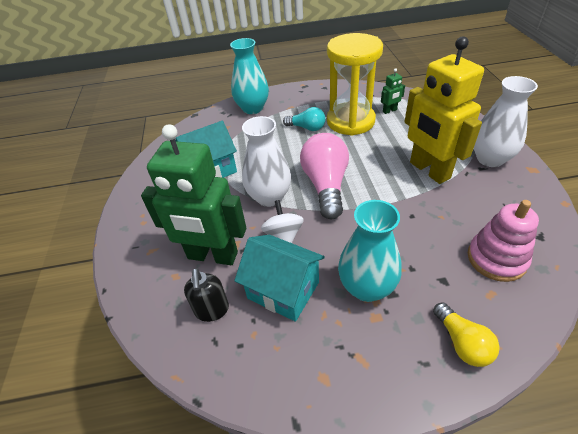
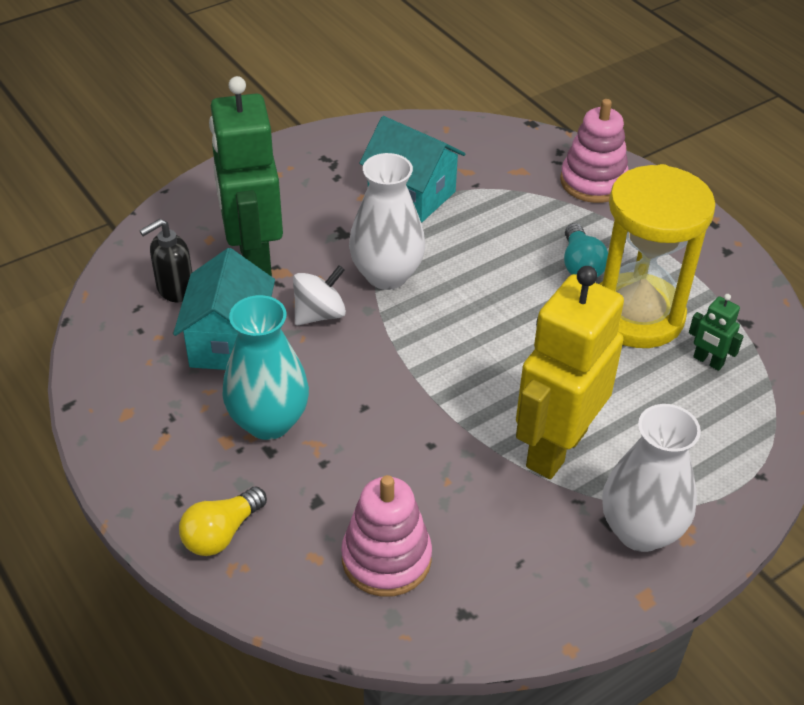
camera: 60 degrees right, 0 degrees up
(252, 108) = (593, 182): turquoise vase -> pink stacking toy
(326, 185) = (445, 329): pink light bulb -> none

